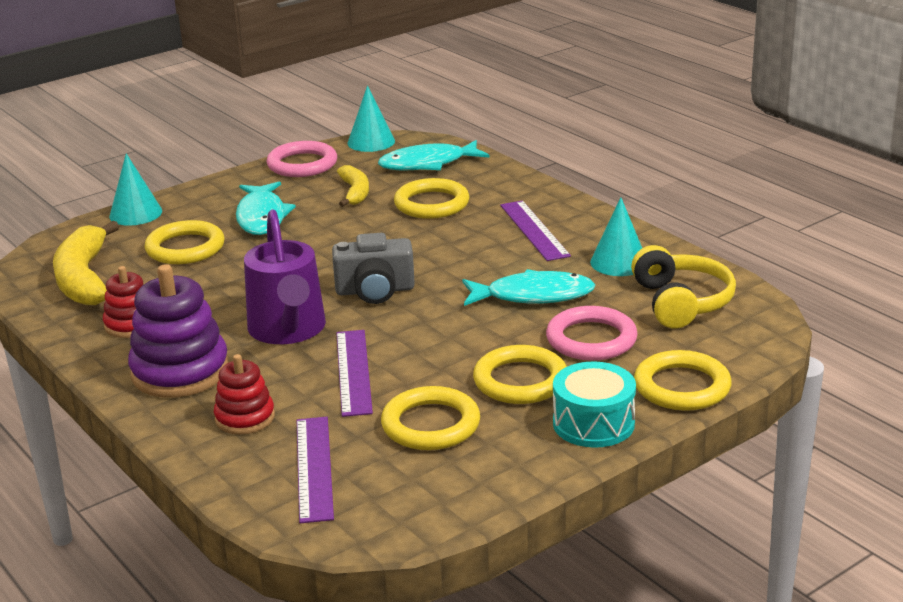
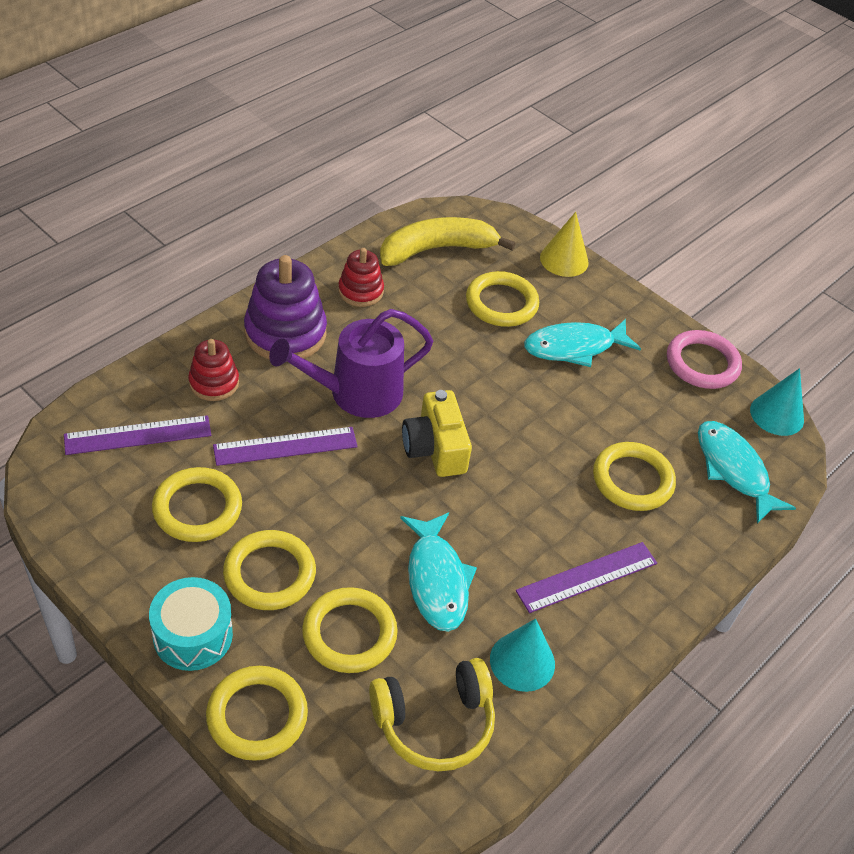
camera: 75 degrees right, 20 degrees up
(135, 213) = (564, 260): turquoise cone -> yellow cone
(355, 192) = (645, 413): yellow banana -> none
(375, 290) = (435, 448): grey camera -> yellow camera
(591, 339) = (349, 633): pink ring -> yellow ring

